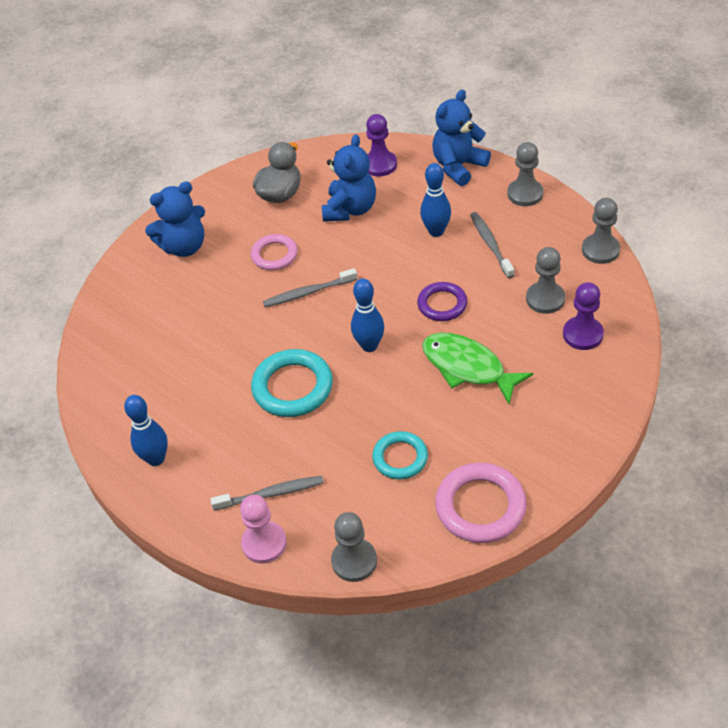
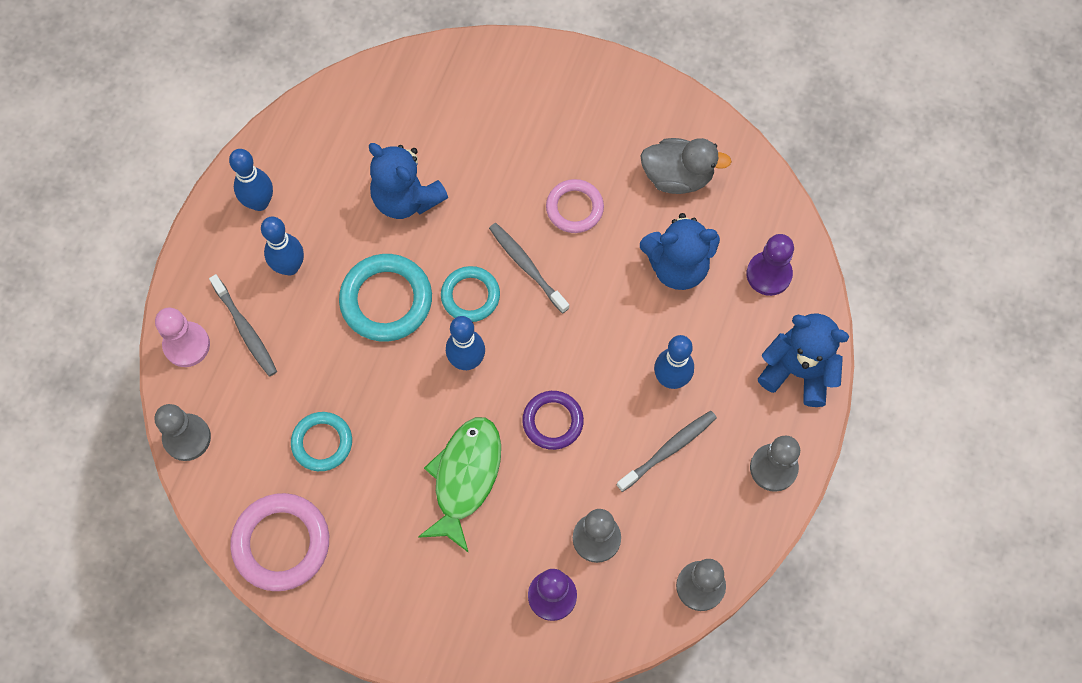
camera: 65 degrees right, 20 degrees up
(184, 246) = (558, 105): blue teddy bear -> blue teddy bear (406, 198)
(228, 449) = (289, 267): none -> blue bowling pin
(315, 332) = (470, 296): none -> turquoise ring

